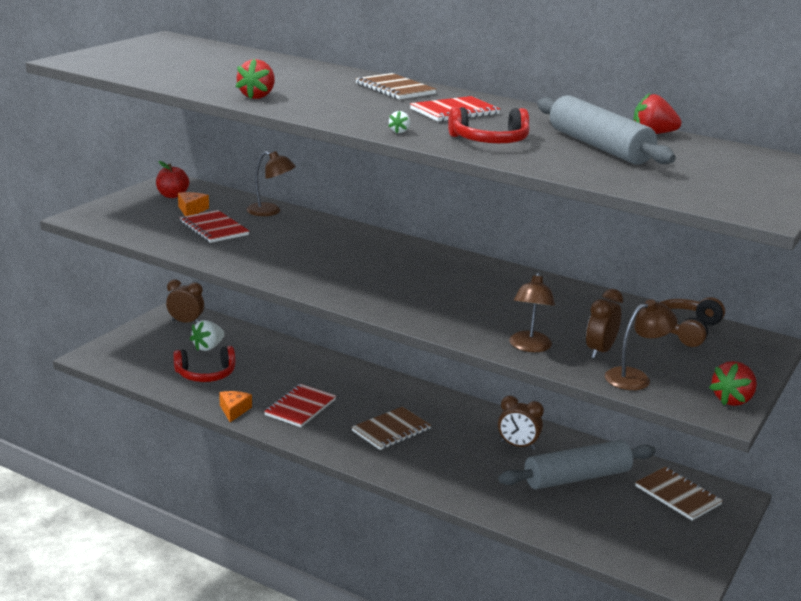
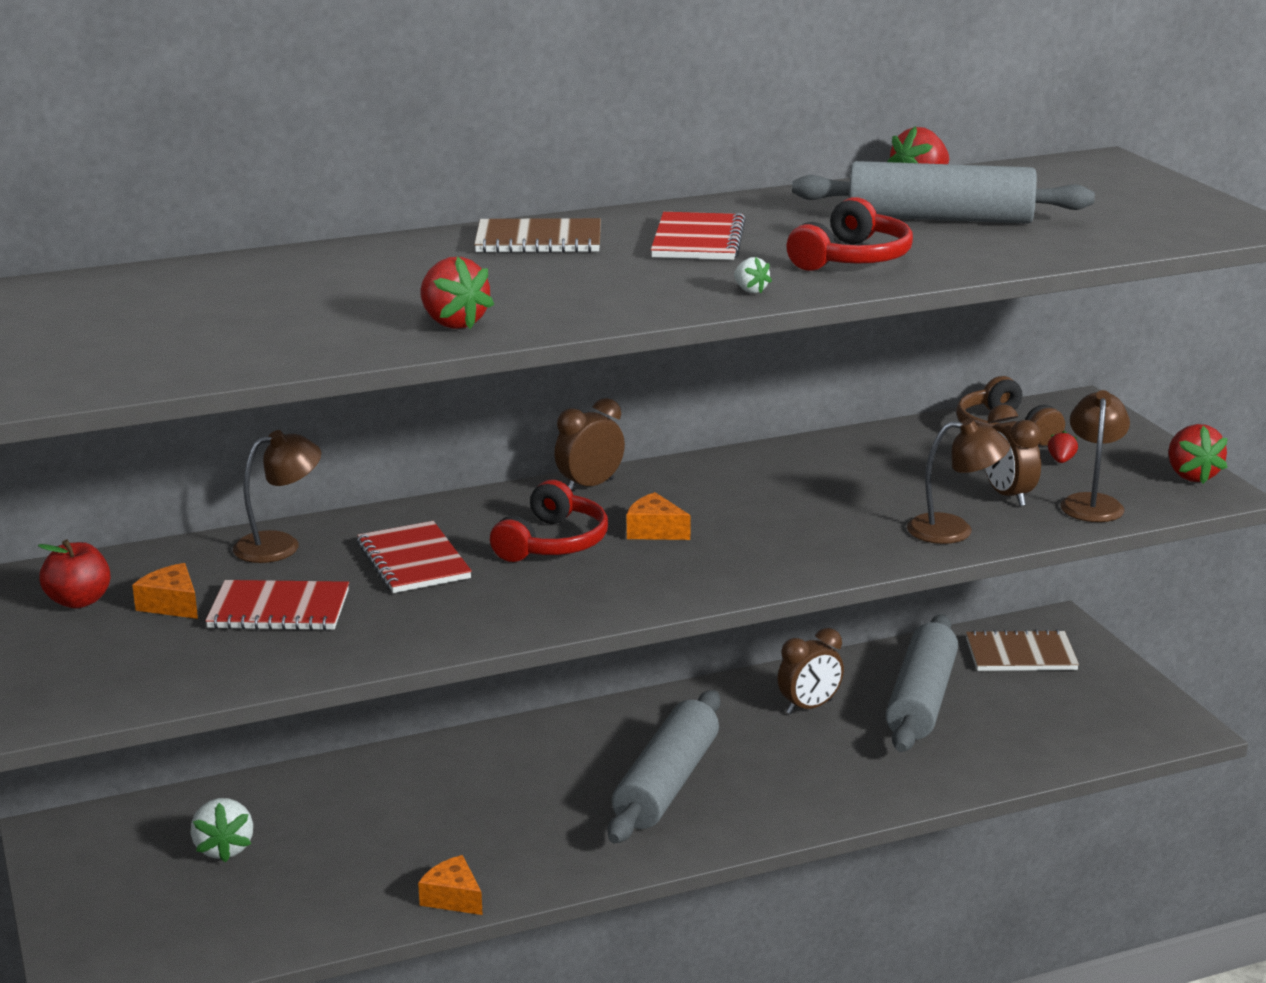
camera: 50 degrees left, 0 degrees up
(185, 322) = (106, 839): brown clock -> brown clock (590, 486)
(206, 374) = (308, 883): red headphones -> red headphones (553, 543)
(300, 407) = (517, 834): red notebook -> red notebook (413, 561)
(391, 430) = (667, 784): brown notebook -> grey rolling pin
(404, 276) = (654, 531): none -> orange cheese
(529, 347) = (954, 530): brown lamp -> brown lamp turned 45 degrees counterclockwise
(676, 355) = (1061, 461): none -> red strawberry

